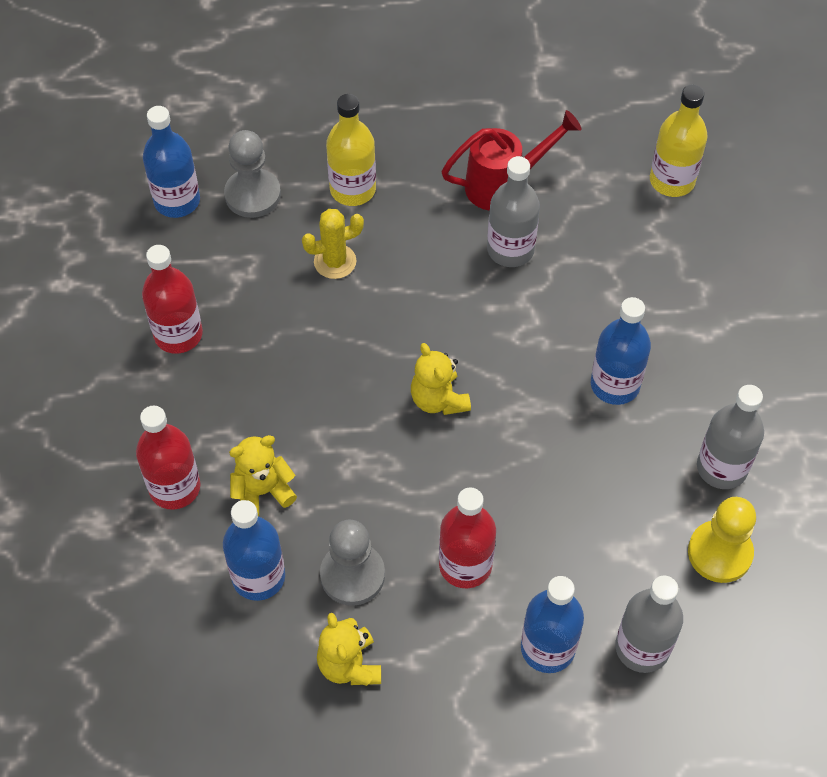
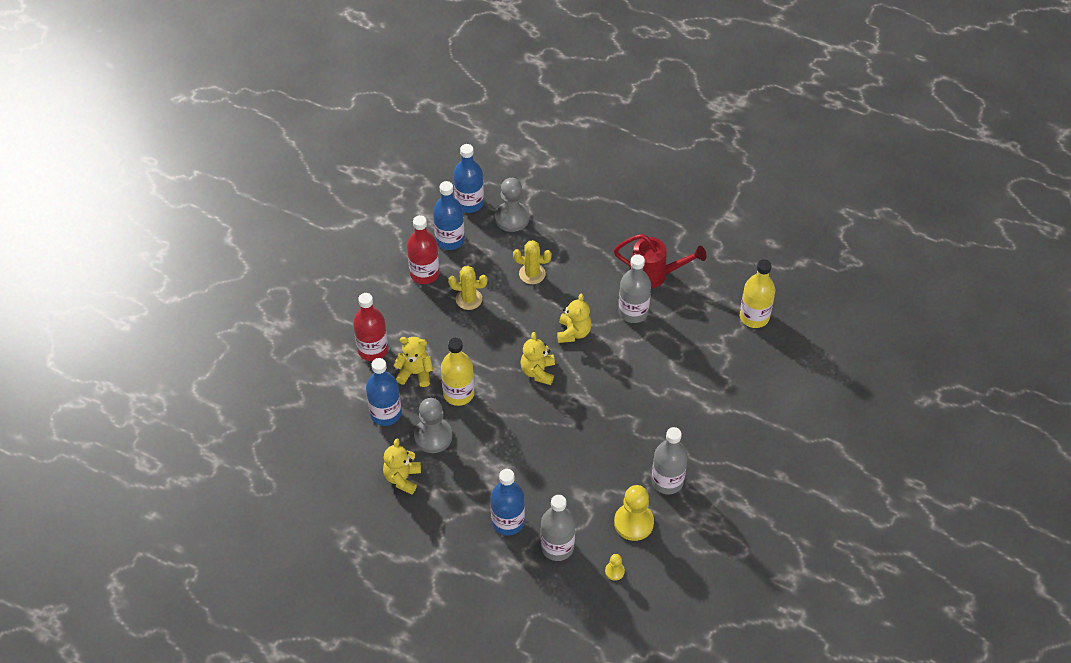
camera: 30 degrees right, 5 degrees down
(268, 341) = (469, 299): none -> yellow cactus
(353, 189) = (568, 239): yellow bottle -> yellow bottle (458, 393)
(449, 318) = (573, 332): none -> yellow teddy bear
(465, 565) = (494, 460): red bottle -> none
(615, 385) = (639, 410): blue bottle -> blue bottle (450, 240)
(744, 640) = (614, 571): none -> yellow pawn

